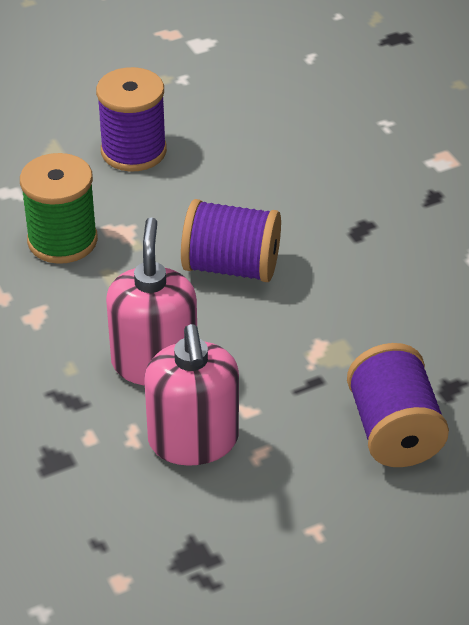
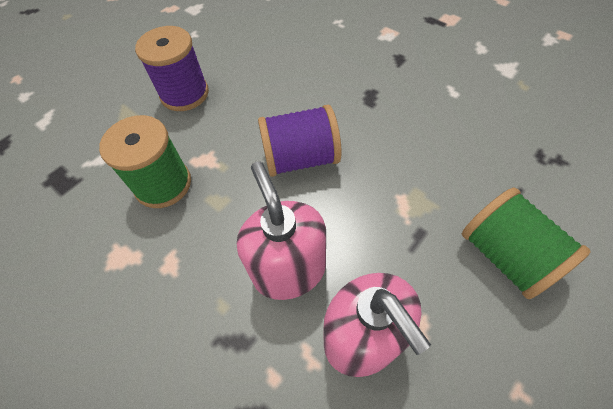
camera: 20 degrees left, 15 degrees up
(393, 431) = (506, 256): purple spool -> green spool

